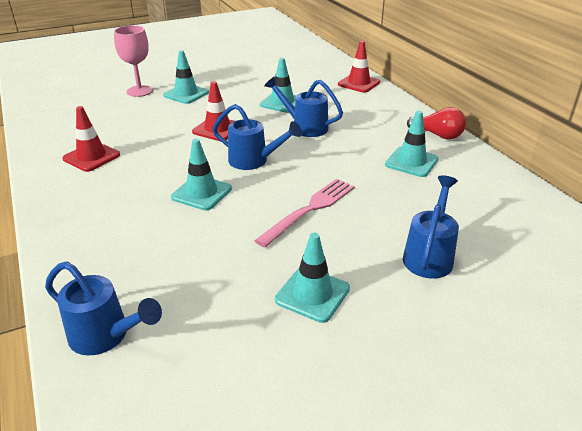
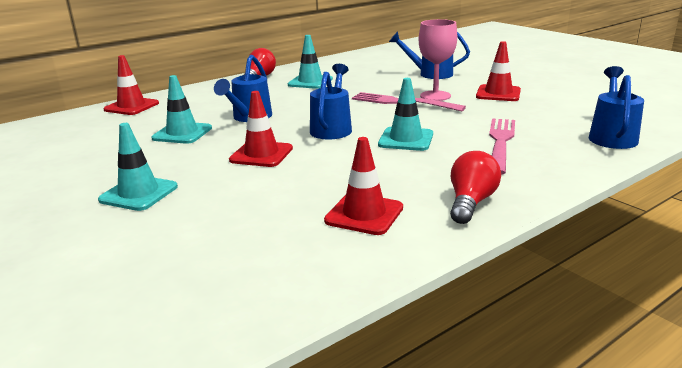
camera: 100 degrees left, 10 degrees down
(64, 198) = (471, 202): none -> red light bulb
(139, 91) = (113, 236): pink goblet -> pink goblet (435, 96)
(155, 245) = (500, 142): none -> pink fork
(312, 294) = (498, 93): turquoise traffic cone -> red traffic cone

